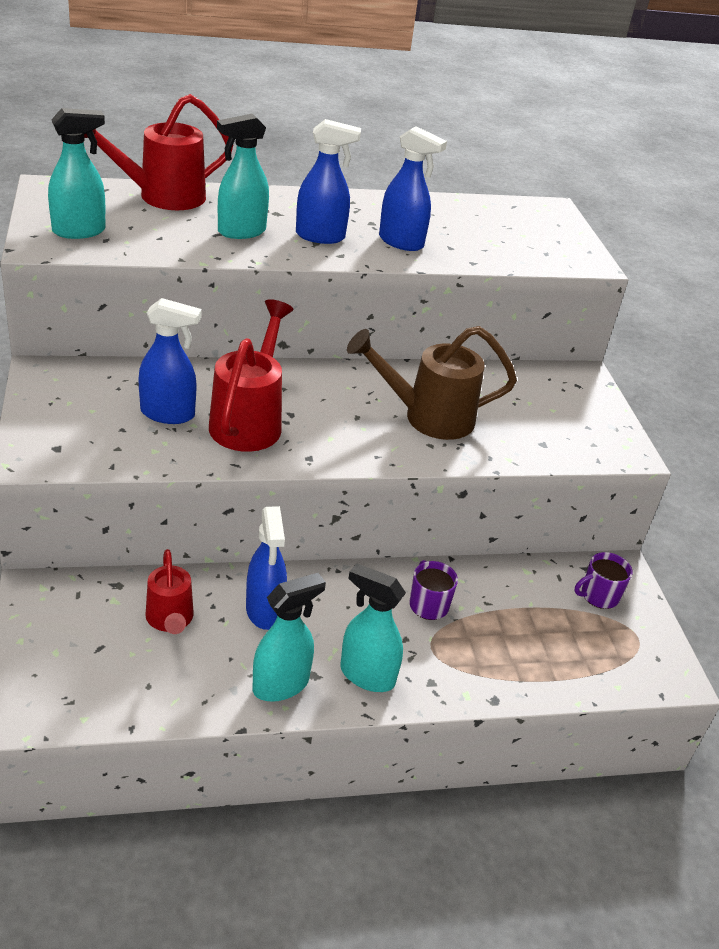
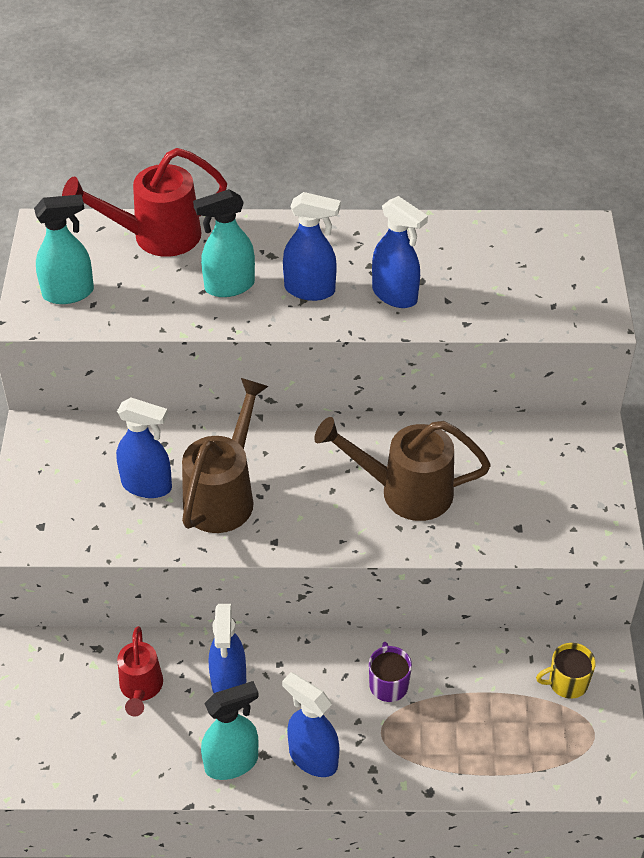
camera: 15 degrees right, 10 degrees up
(249, 421) = (224, 495): red watering can -> brown watering can
(366, 675) = (312, 758): turquoise spray bottle -> blue spray bottle
(599, 595) = (567, 682): purple mug -> yellow mug

